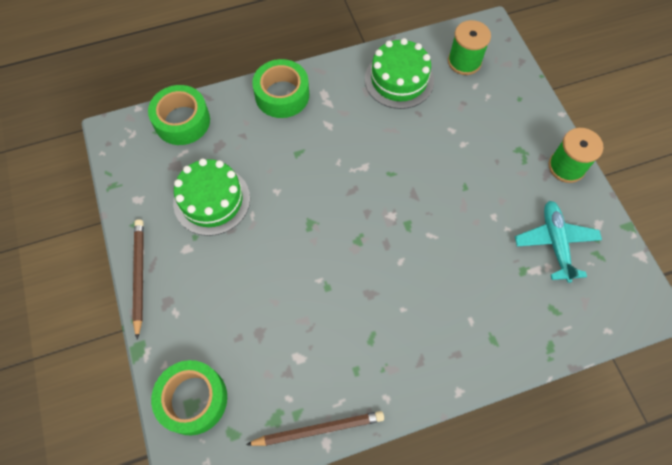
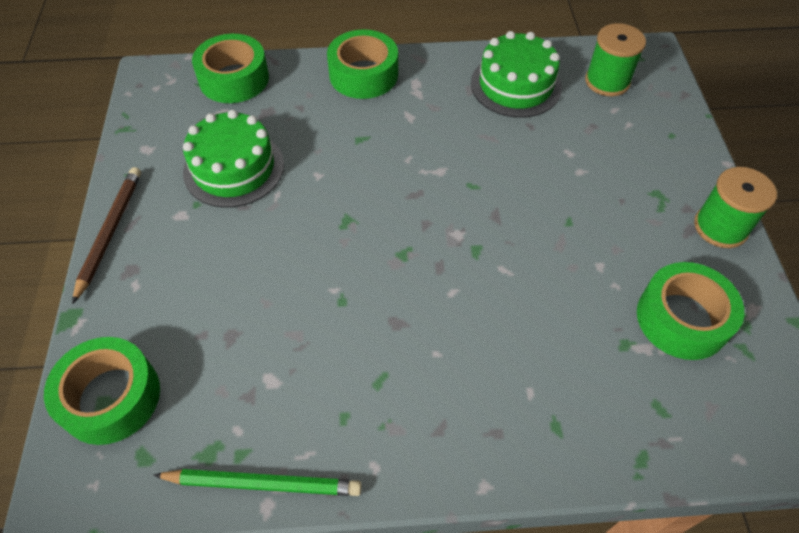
camera: 15 degrees right, 10 degrees down
(318, 429) = (263, 484): brown pencil -> green pencil
(555, 243) = (682, 319): turquoise plane -> green tape

